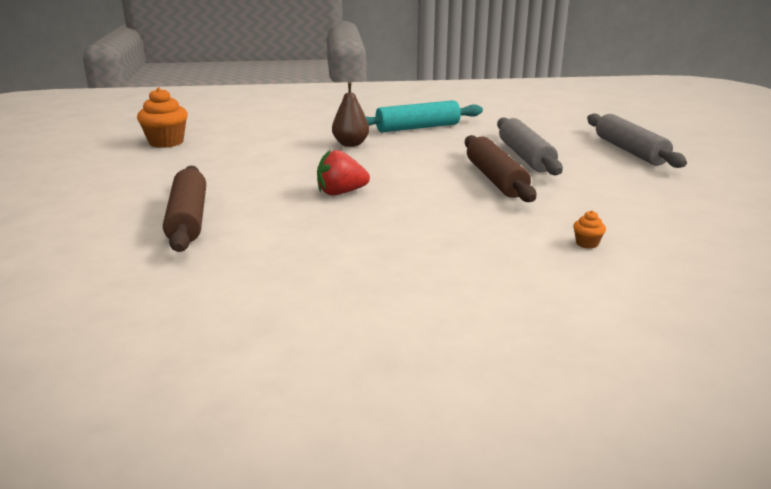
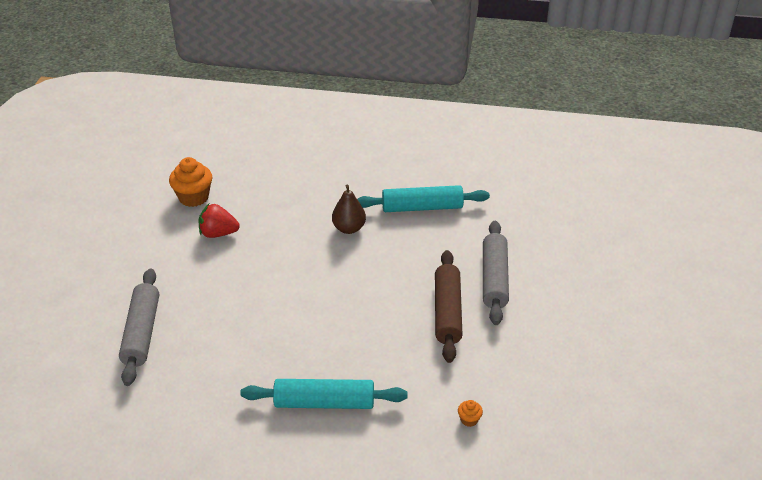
camera: 15 degrees right, 15 degrees up
(188, 219) = (184, 325): brown rolling pin -> none
(341, 193) = (310, 309): red strawberry -> red strawberry (218, 233)
(403, 253) = (324, 402): none -> turquoise rolling pin
(630, 151) = (598, 286): grey rolling pin -> grey rolling pin (142, 333)

